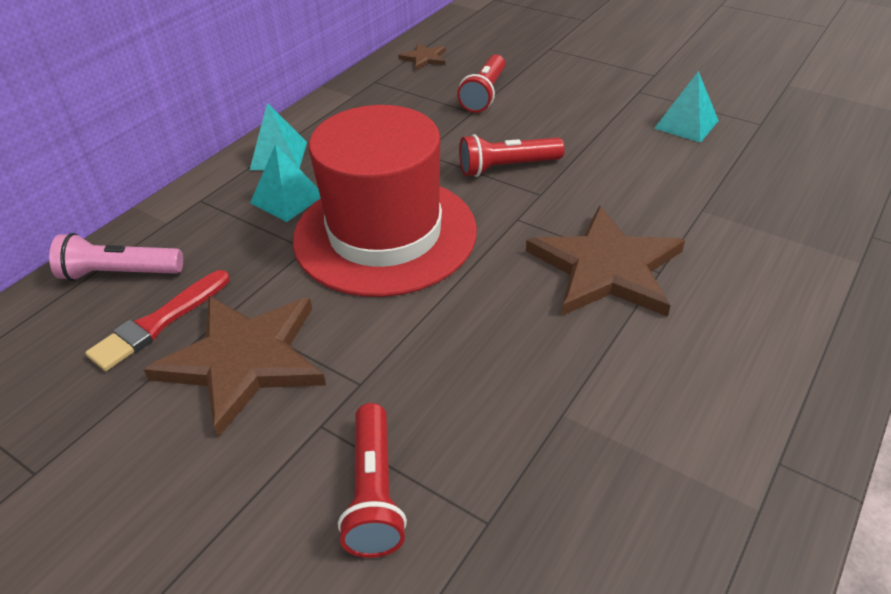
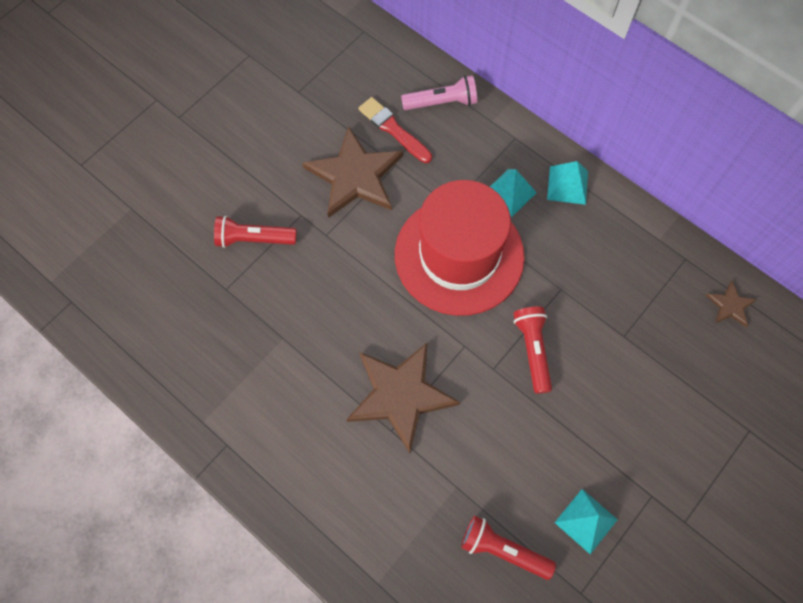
camera: 95 degrees right, 25 degrees up
(119, 273) = (442, 102): pink flashlight -> pink flashlight turned 75 degrees clockwise
(484, 94) = (654, 350): red flashlight -> red flashlight (503, 550)

